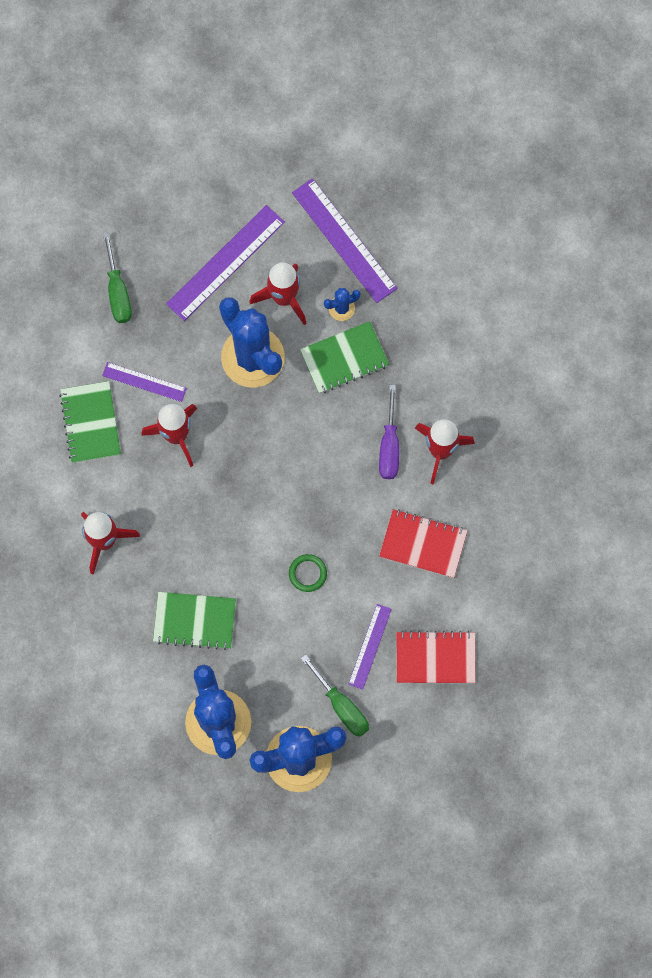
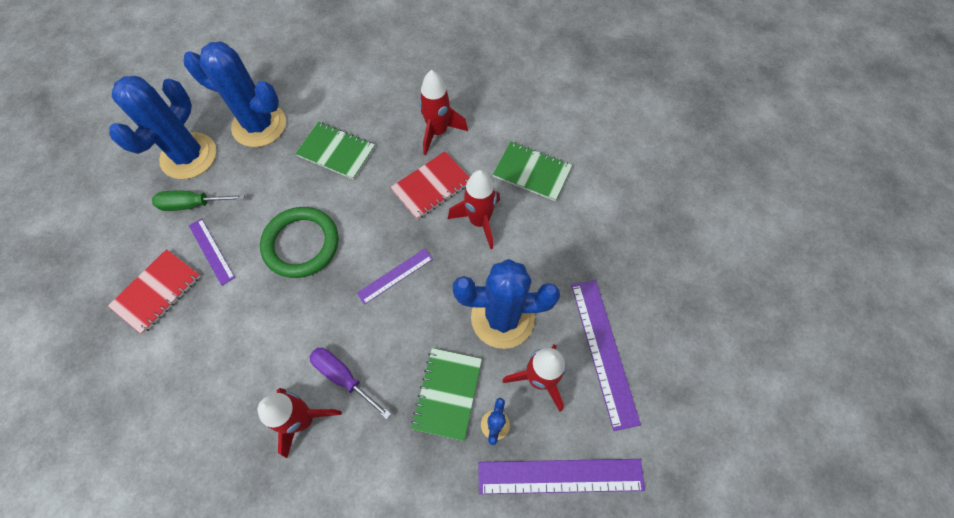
camera: 125 degrees right, 10 degrees down
(118, 292) = (628, 251): green screwdriver -> none
(144, 382) = (539, 225): purple ruler -> purple ruler (395, 275)
(194, 621) = (336, 152): green notebook -> green notebook turned 75 degrees clockwise
(307, 573) = (301, 244): green ring -> green ring, size x2.17
(423, 544) = (244, 346): red notebook -> red notebook (431, 186)

